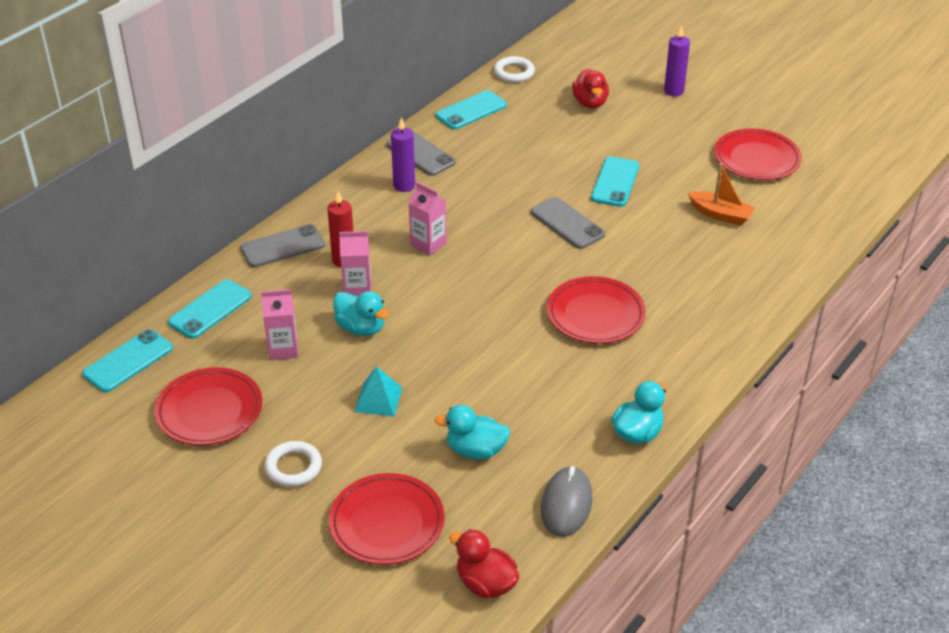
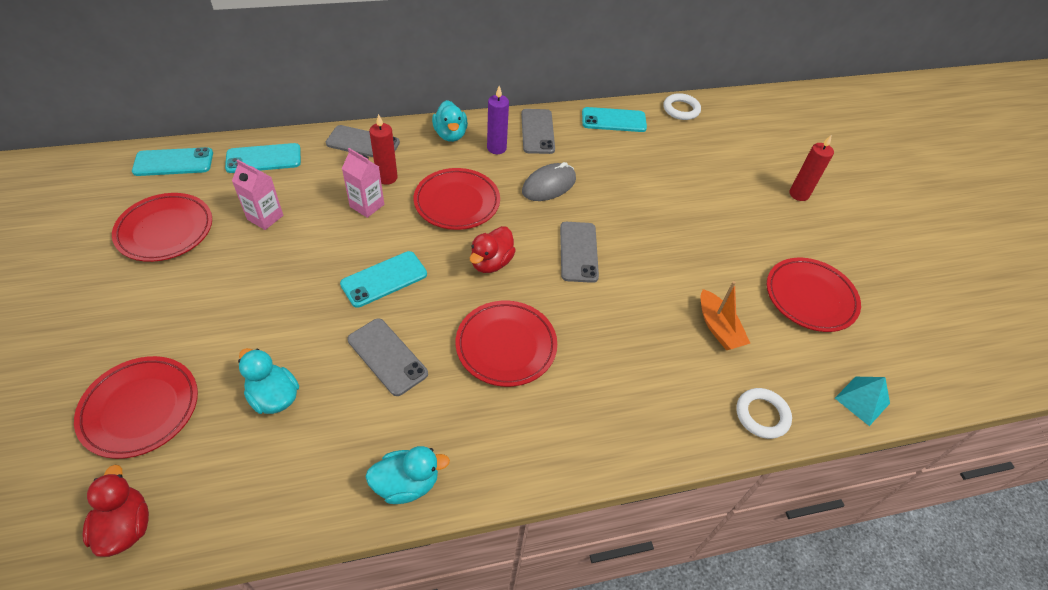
camera: 35 degrees right, 10 degrees up
(293, 467) = (151, 312): white ring -> white ring (762, 415)
(361, 328) = (331, 236): turquoise duck -> turquoise duck (450, 134)
(378, 399) = (269, 301): turquoise pyramid -> turquoise pyramid (862, 400)
(428, 244) = (457, 202): pink carton -> red plate
(521, 375) = (387, 356): none -> grey phone
(566, 504) = (271, 505): grey mouse -> grey mouse (549, 185)
(590, 103) = (714, 165): red duck -> red duck (491, 262)
(615, 182) = (658, 241): turquoise phone -> turquoise phone (384, 279)
(673, 91) = (799, 194): purple candle -> red candle

